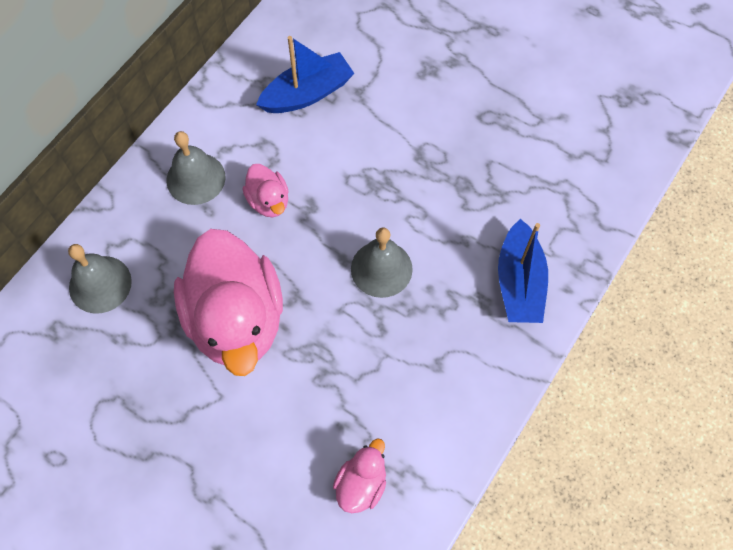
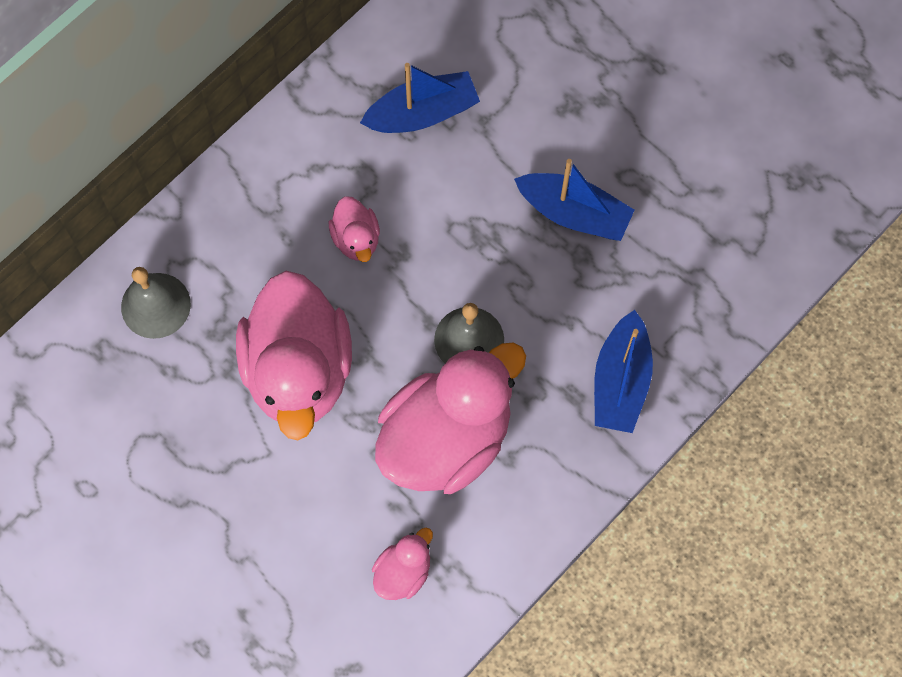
camera: 10 degrees right, 5 degrees up
(196, 178) = (278, 198): grey bell -> none
(378, 356) = (446, 438): none -> pink duck
(449, 152) = (574, 213): none -> blue boat

